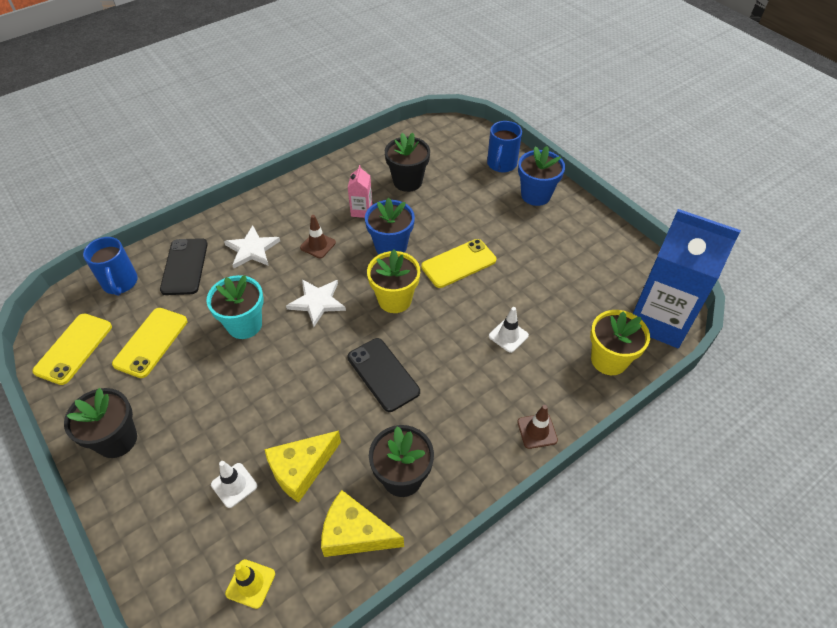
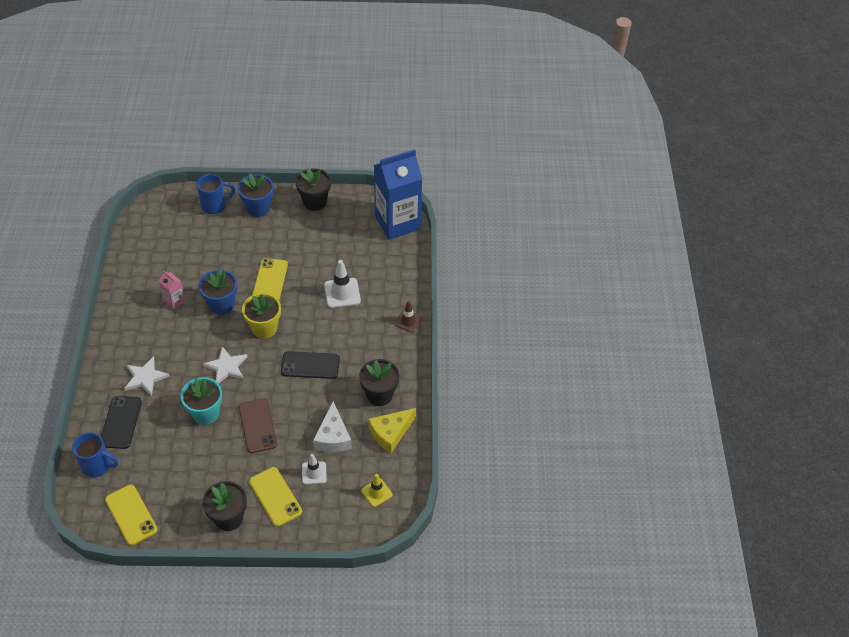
camera: 55 degrees left, 0 degrees up
(151, 342) = (169, 469): yellow phone -> yellow phone (275, 496)
(184, 266) = (121, 422): black phone -> black phone turned 60 degrees clockwise
(262, 381) = (257, 426): none -> brown phone
(301, 469) = (333, 437): yellow cheese -> white cheese
(318, 245) = (180, 341): brown traffic cone -> none
(407, 181) = (175, 261): black flower pot -> black flower pot (314, 202)
(501, 164) = (215, 205): blue mug -> blue mug turned 75 degrees counterclockwise
(508, 336) = (342, 293): white traffic cone -> white traffic cone, size x1.56
(609, 360) = (399, 262): yellow flower pot -> none

